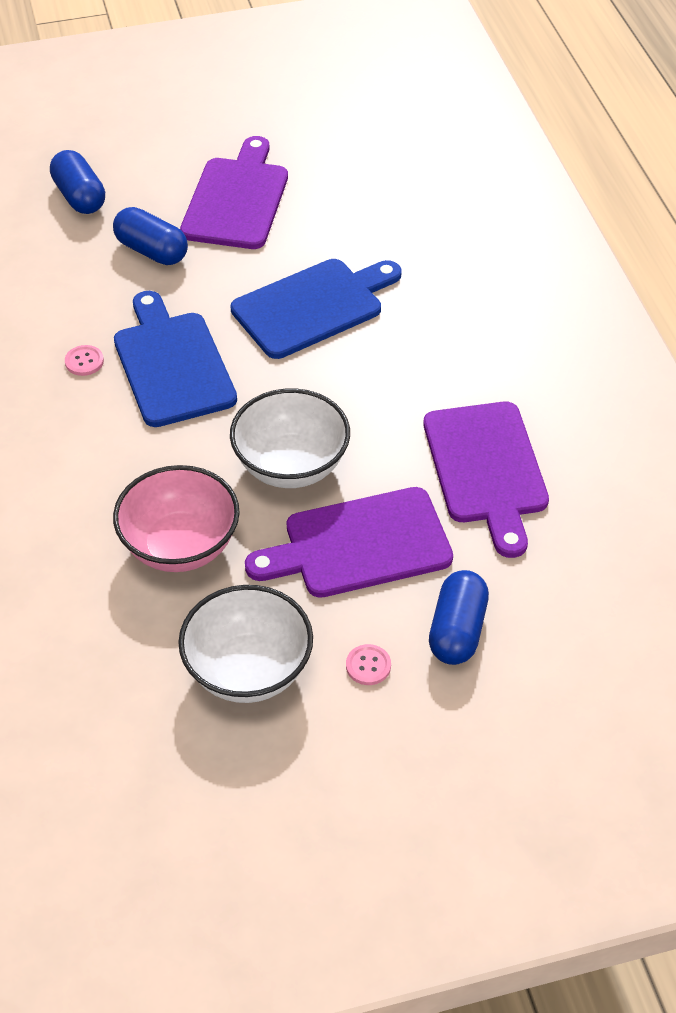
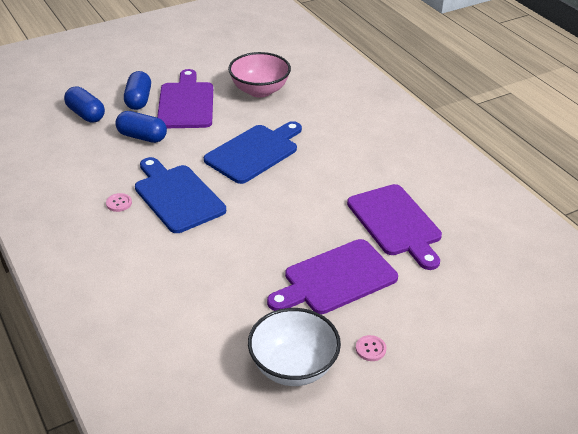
camera: 15 degrees left, 10 degrees down
(180, 546) = (220, 299): pink bowl -> pink bowl (259, 90)
(291, 466) = (274, 241): white bowl -> none
(457, 630) = (418, 317): blue capsule -> blue capsule (138, 100)

